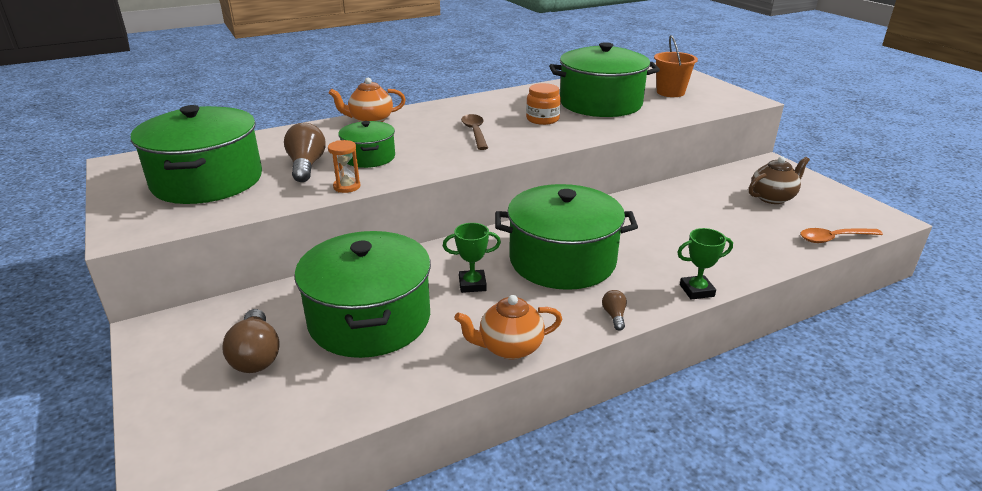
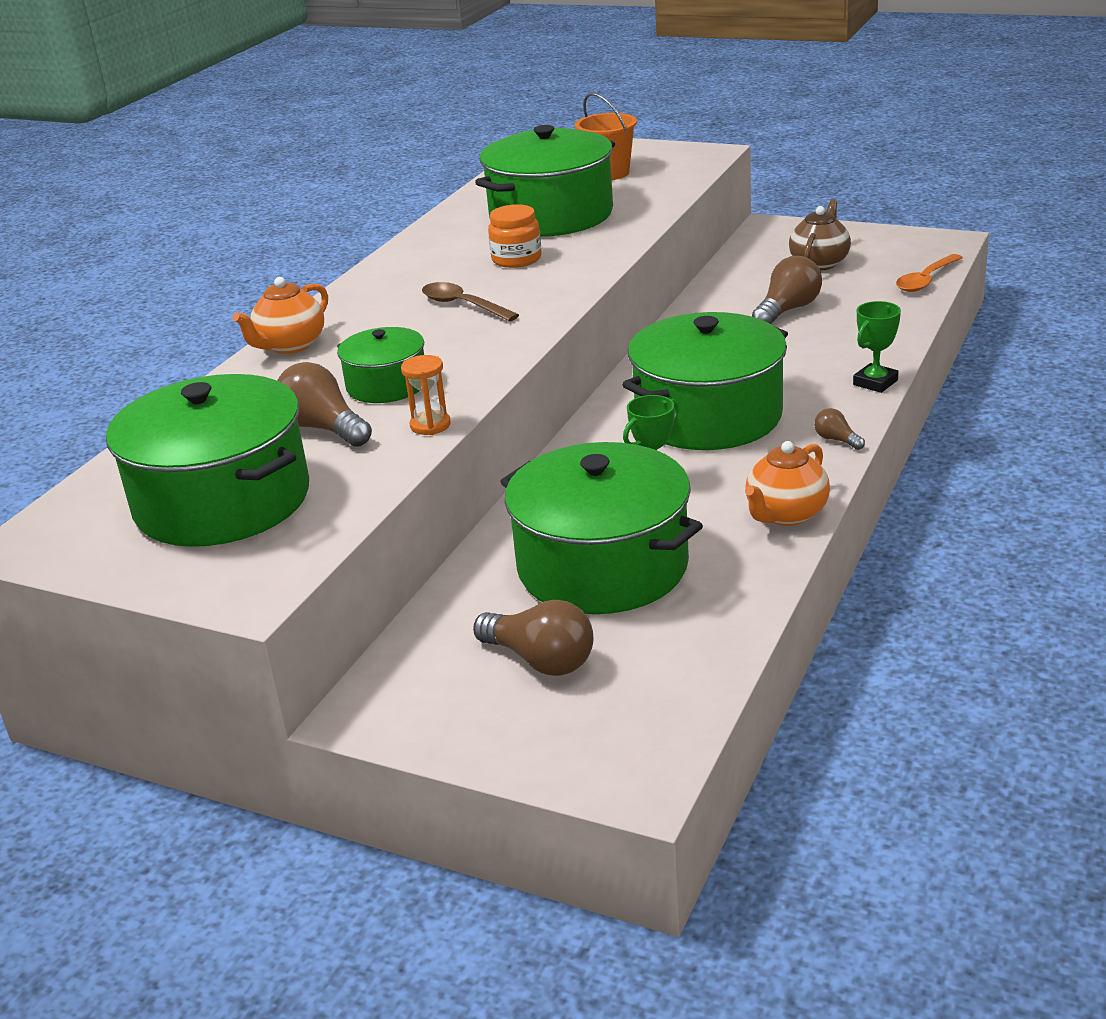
camera: 35 degrees left, 0 degrees up
(708, 218) = (787, 310): none -> brown light bulb

